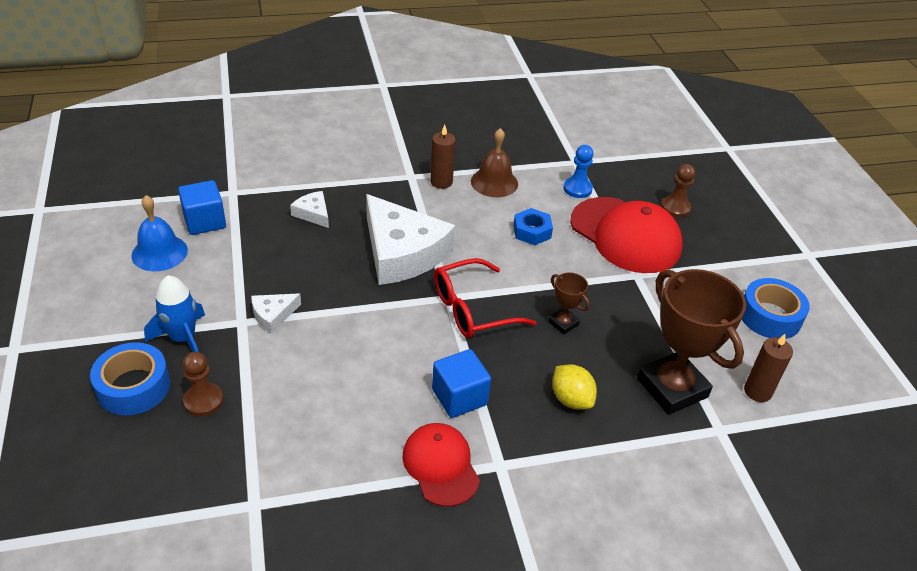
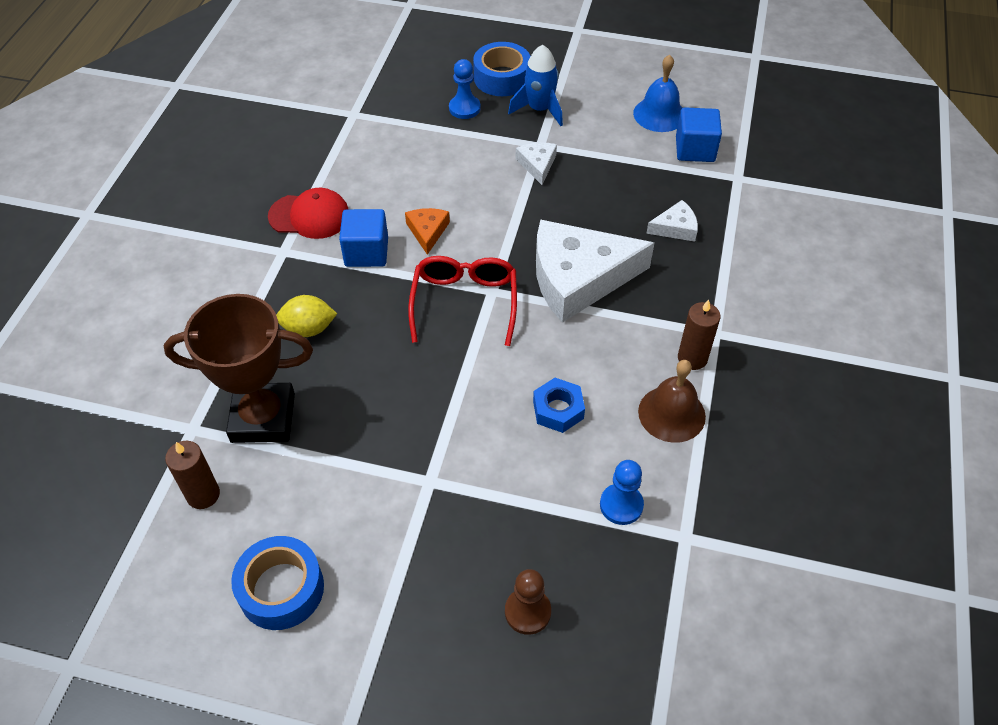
camera: 120 degrees right, 10 degrees up
(203, 401) = (464, 108): brown pawn -> blue pawn
(406, 363) = (427, 231): none -> orange cheese
(563, 323) = (401, 369): brown trophy -> none
(625, 235) = (503, 510): red cap -> none

